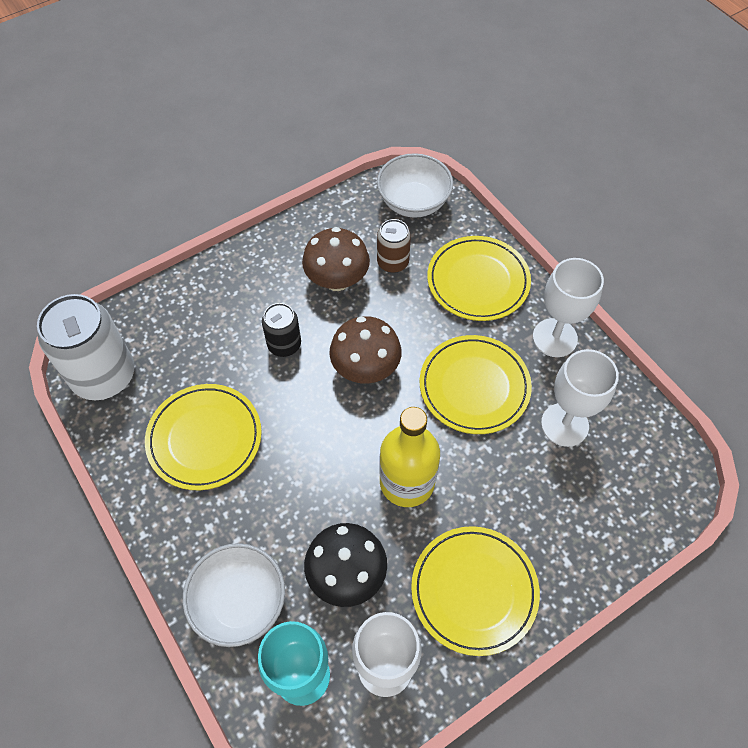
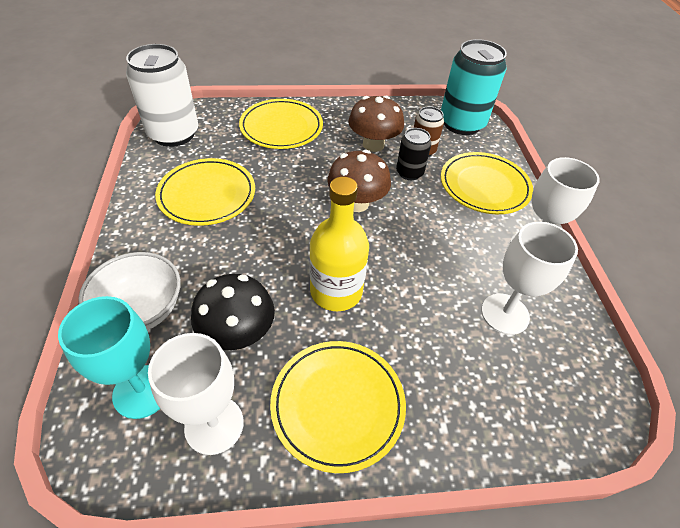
camera: 25 degrees right, 10 degrees down
(284, 345) = (307, 165): black can -> black can (409, 173)
(413, 202) = (462, 123): white bowl -> turquoise can
(474, 386) = (438, 251): yellow plate -> yellow plate (281, 127)

